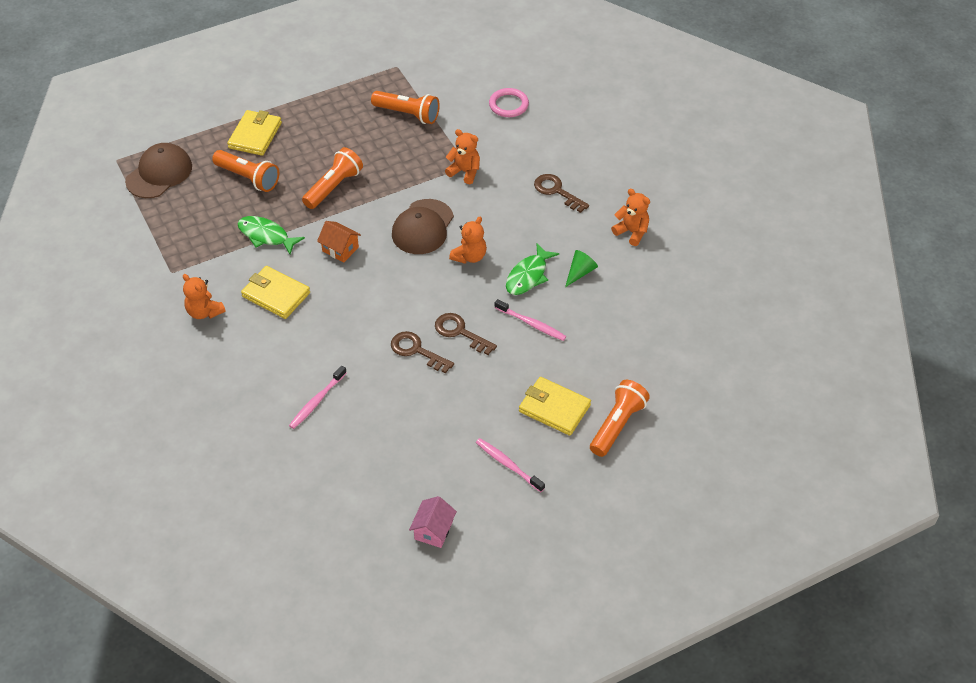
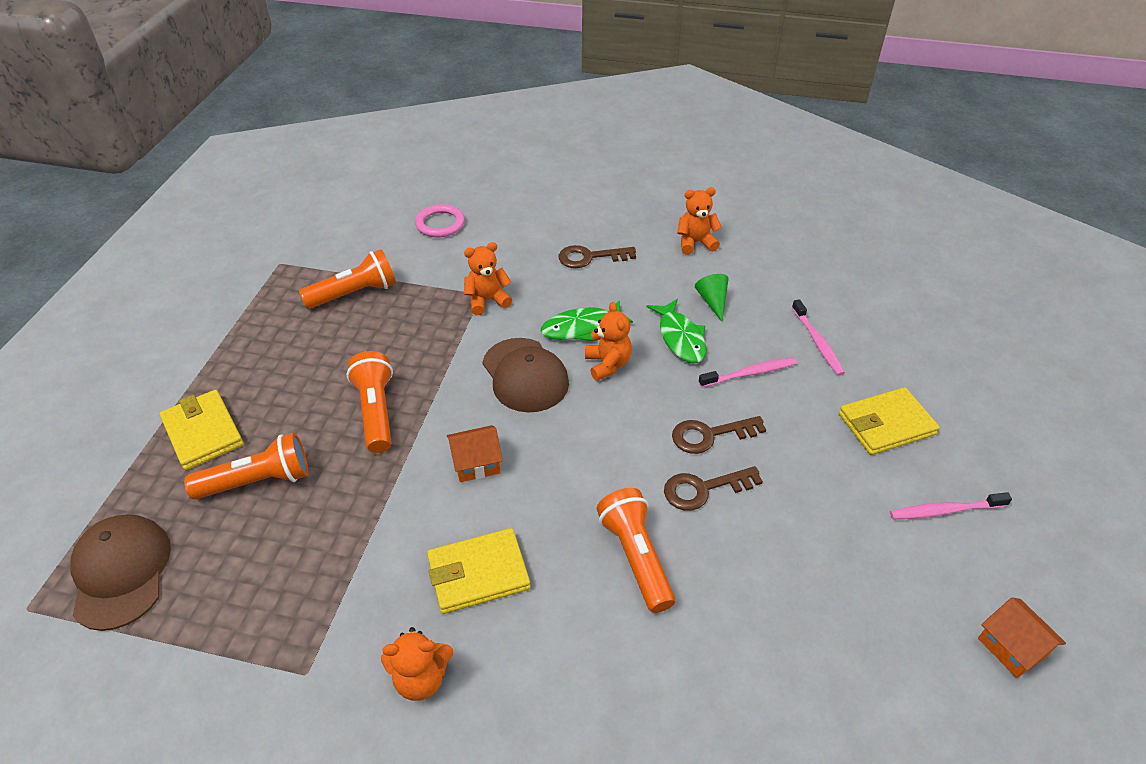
camera: 50 degrees left, 5 degrees down
(266, 236) = (371, 522): green fish -> green fish (581, 327)
(317, 401) = (701, 642): pink toothbrush -> pink toothbrush (817, 342)
(433, 530) = (1011, 647): pink house -> orange house
(617, 425) = (944, 391): orange flashlight -> orange flashlight (635, 557)

